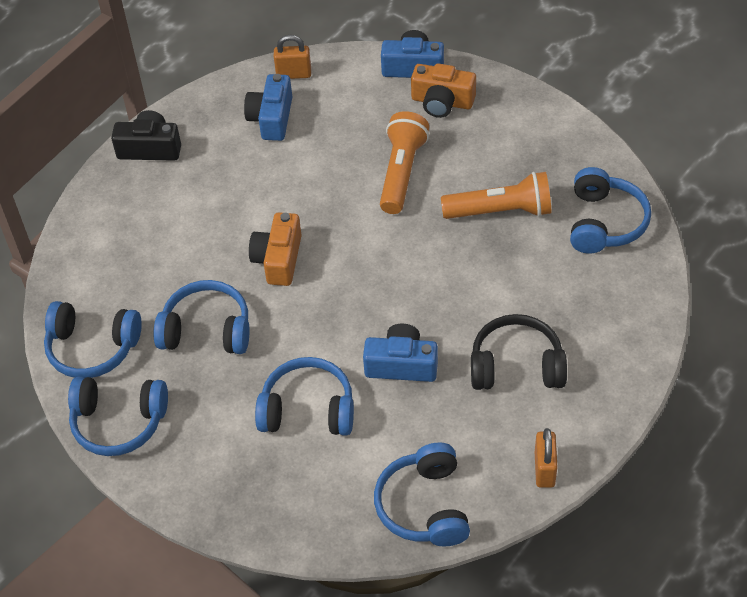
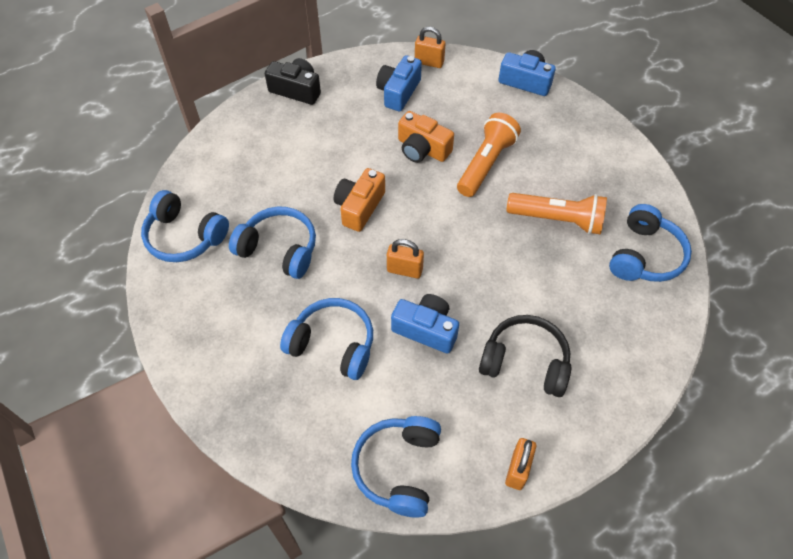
camera: 15 degrees right, 5 degrees up
(119, 422) = (178, 306): blue headphones -> none
(355, 311) = (404, 270): none -> orange padlock
(442, 102) = (539, 115): orange camera -> orange camera (422, 149)

